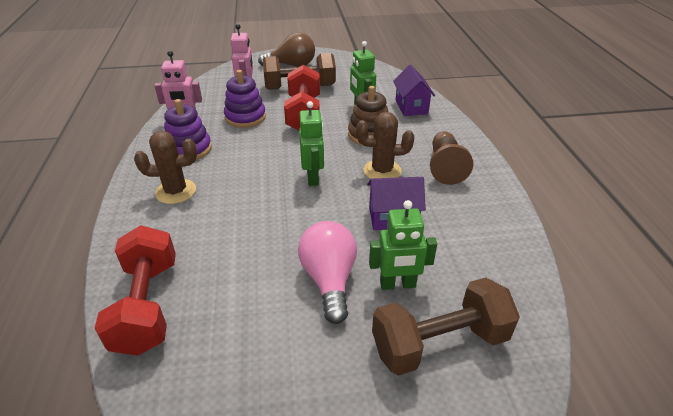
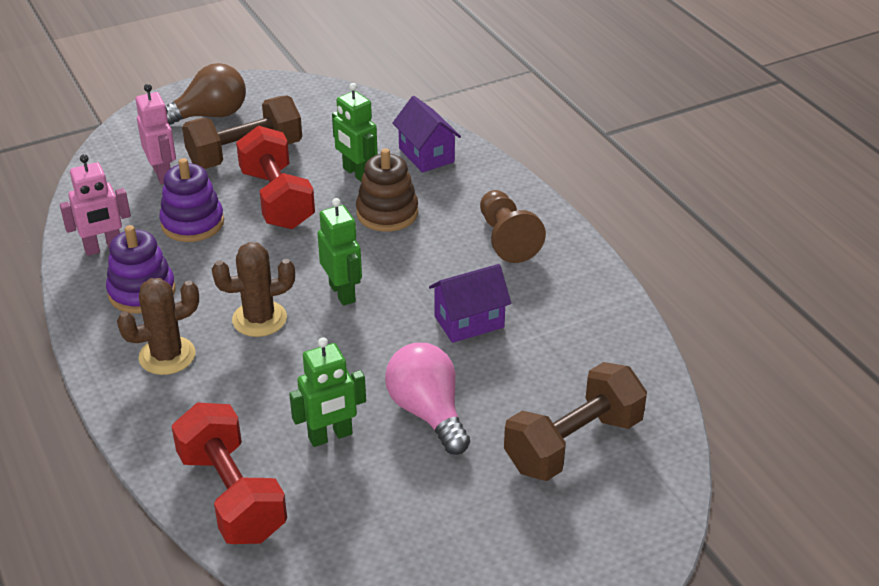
camera: 20 degrees left, 0 degrees up
(382, 171) = (428, 263): brown cactus -> brown cactus (259, 319)
(397, 284) = (507, 397): green robot -> green robot (330, 436)

